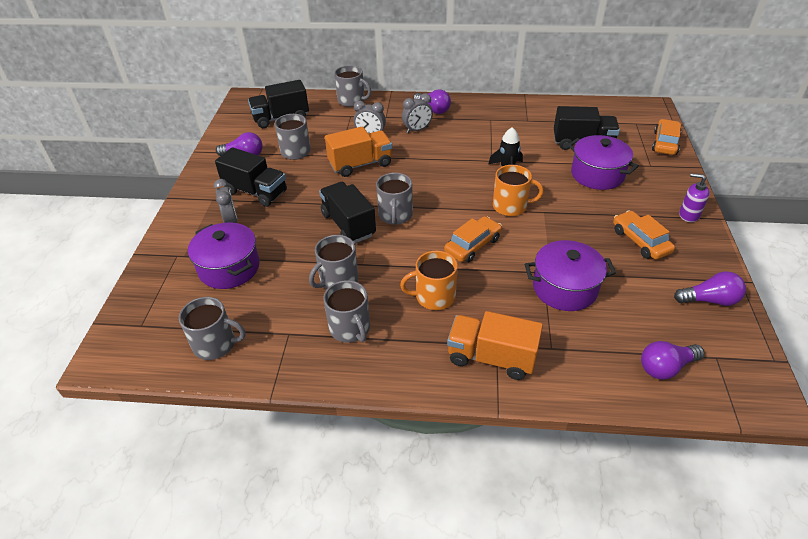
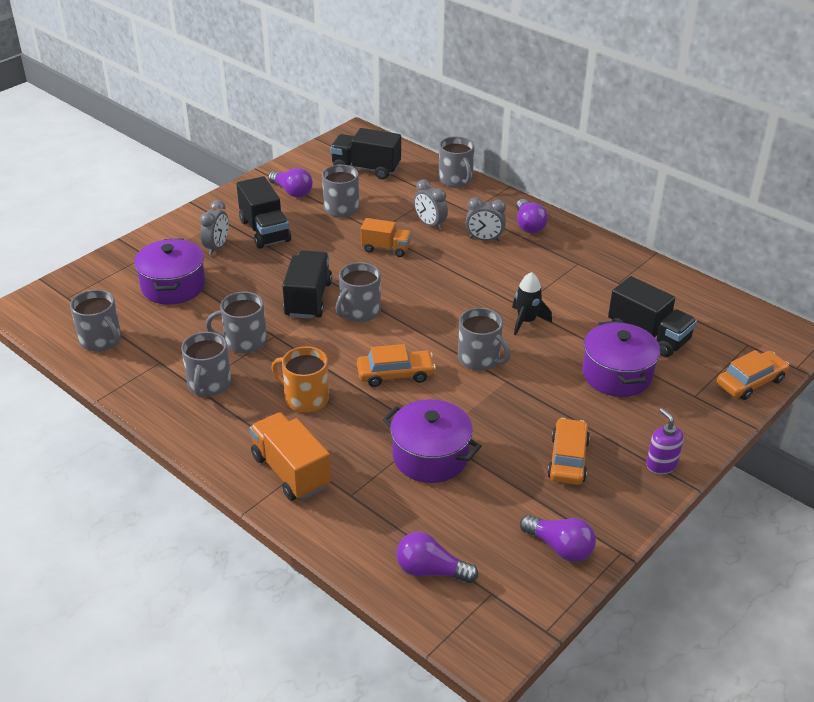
camera: 35 degrees right, 5 degrees down
(360, 164) = (386, 248): orange truck -> orange truck, size x0.65
(511, 206) = (479, 359): orange mug -> grey mug

